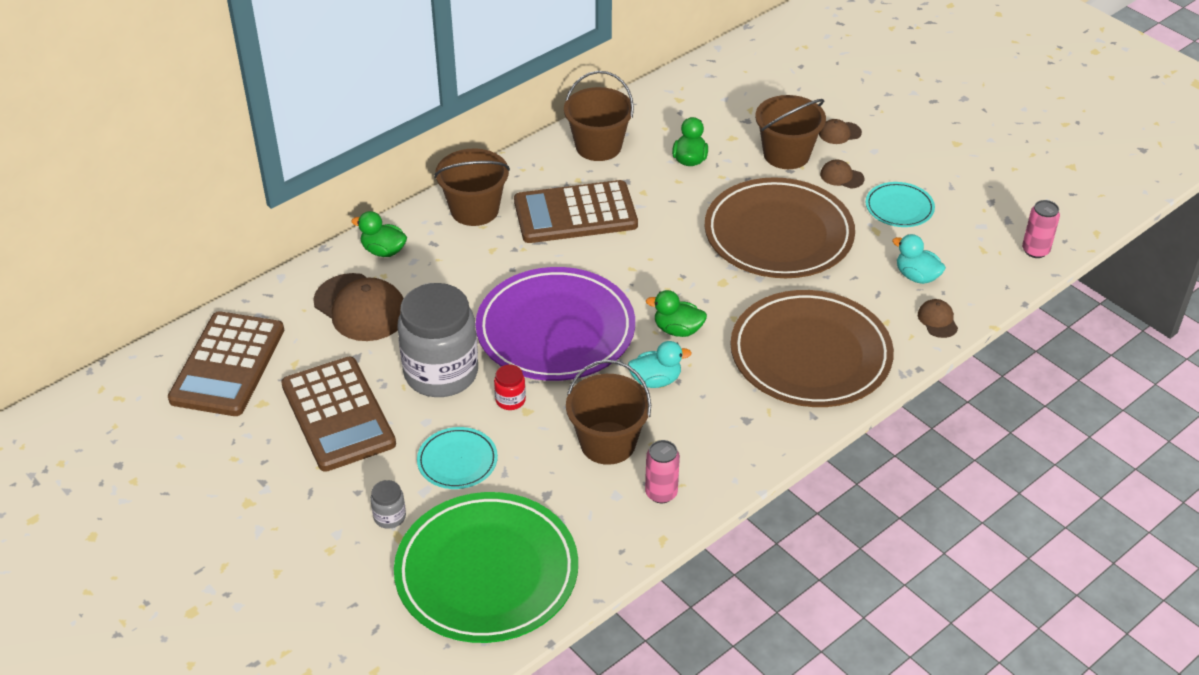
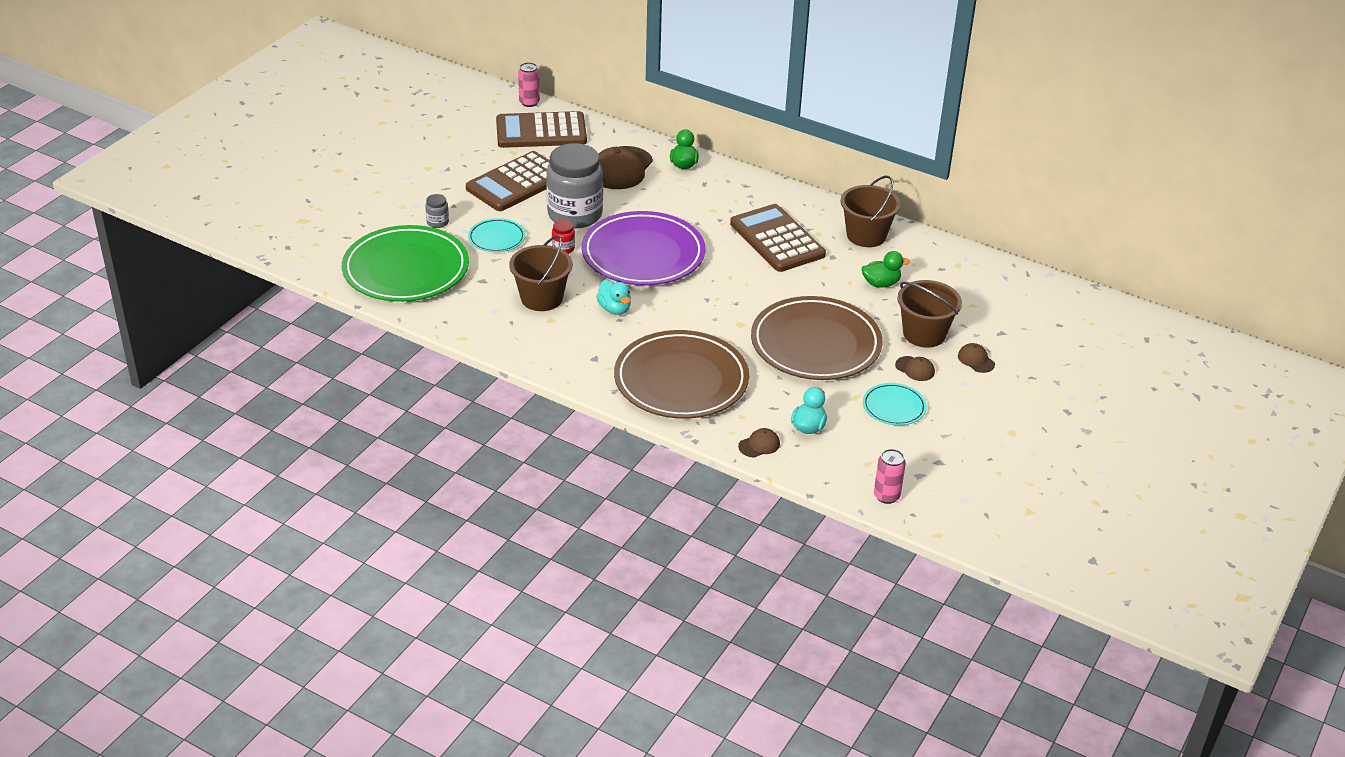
camera: 70 degrees right, 5 degrees down
(474, 210) = (752, 193): brown bucket -> none
(661, 493) = (504, 330): pink can -> pink can (529, 102)
(677, 330) = (674, 310): green duck -> none
(841, 176) = (915, 369): brown cap -> brown cap turned 120 degrees clockwise

